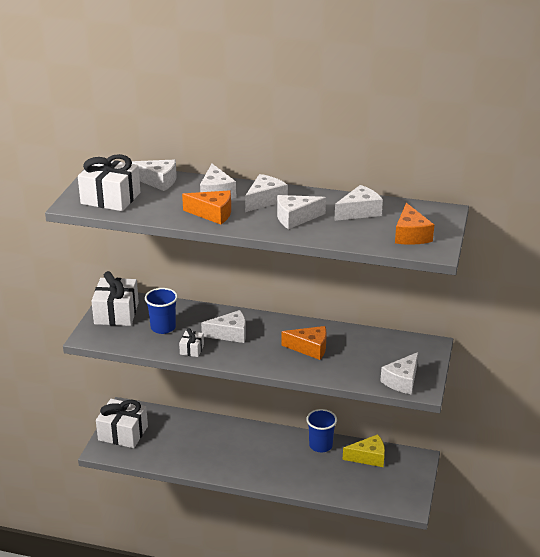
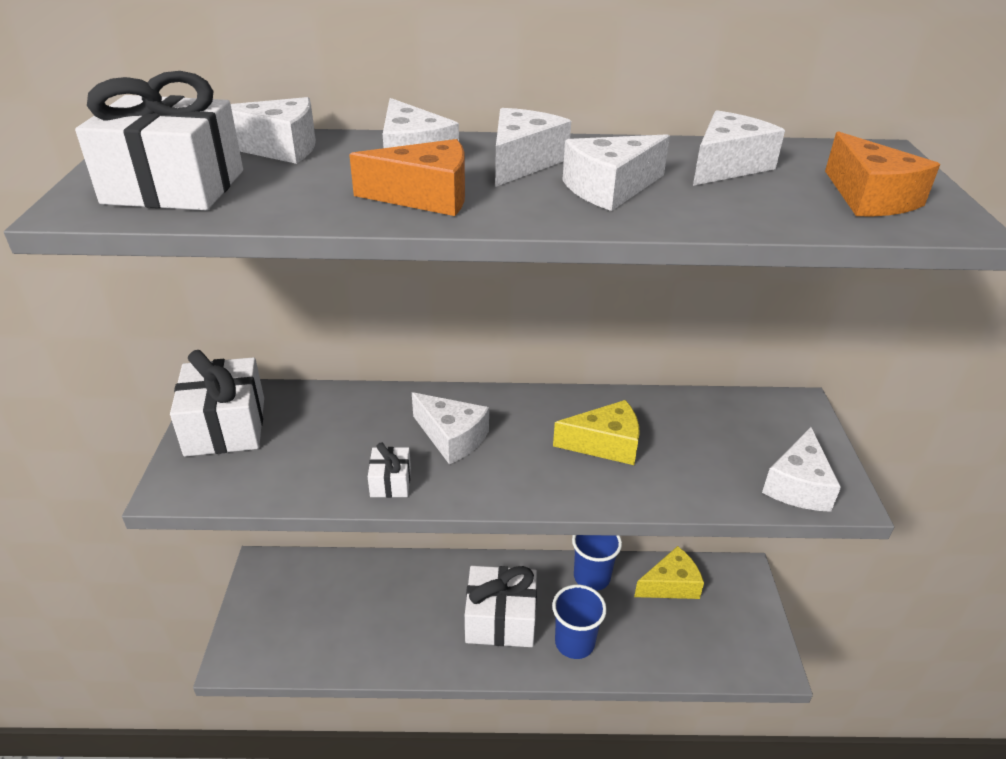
camera: 15 degrees left, 5 degrees up
(123, 433) = (266, 615): white gift -> white gift (500, 619)
(163, 327) = (322, 443): blue cup -> blue cup (574, 642)
(230, 334) = (452, 437): white cheese -> white cheese turned 60 degrees clockwise
(310, 348) = (605, 444): orange cheese -> yellow cheese

